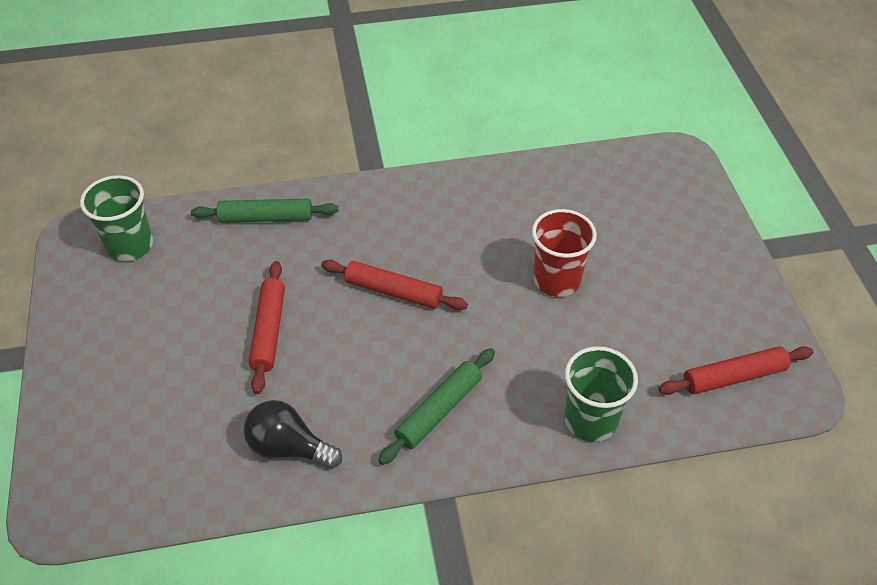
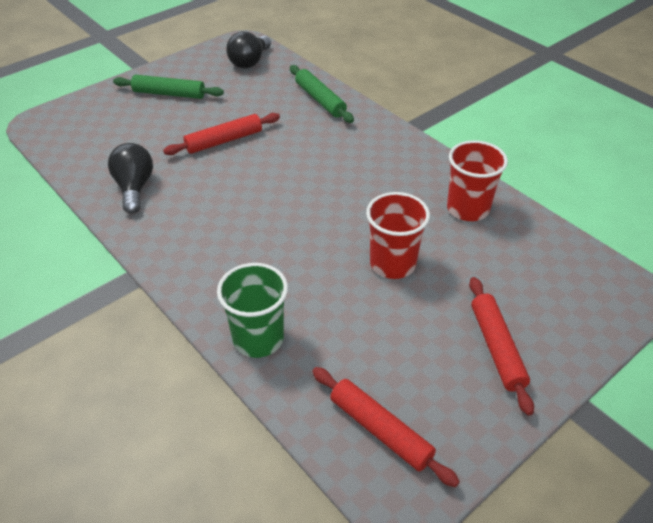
camera: 60 degrees right, 5 degrees down
(130, 245) = (250, 62): green cup -> black light bulb
(393, 291) = (304, 181): red rolling pin -> red rolling pin (496, 348)
(439, 411) = (210, 246): green rolling pin -> green rolling pin (169, 94)
(521, 194) = (468, 209): none -> red cup

